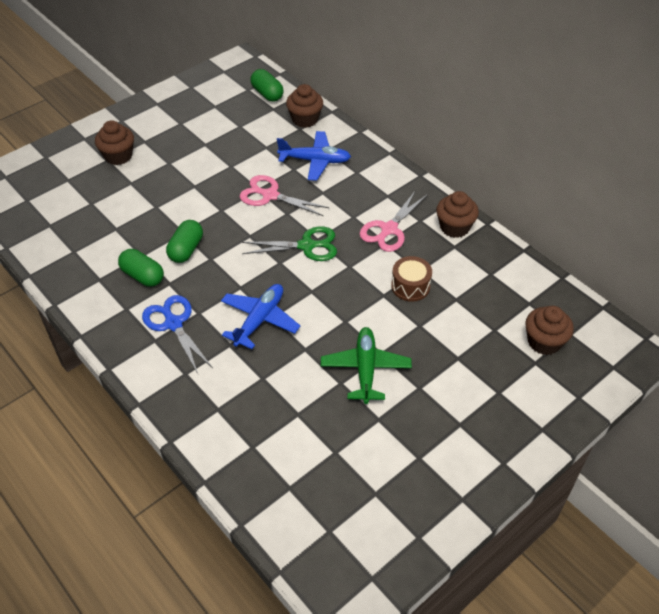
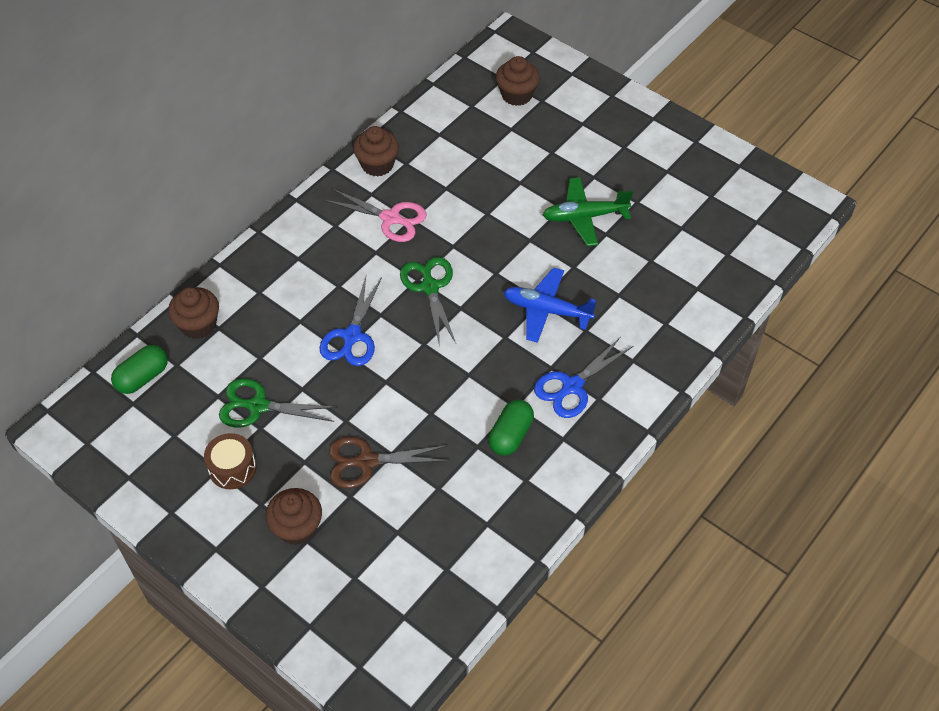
camera: 100 degrees left, 5 degrees up
(154, 193) = (367, 462): none -> brown scissors
(186, 249) = (459, 402): green capsule -> none
(223, 144) = (258, 406): none -> green scissors
(270, 195) = (352, 336): pink scissors -> blue scissors
(315, 161) = (282, 301): blue plane -> none
(410, 286) = (470, 193): brown drum -> brown drum (232, 468)

